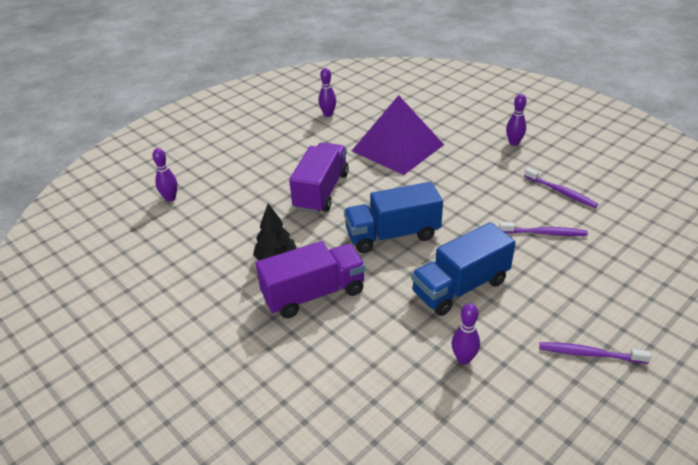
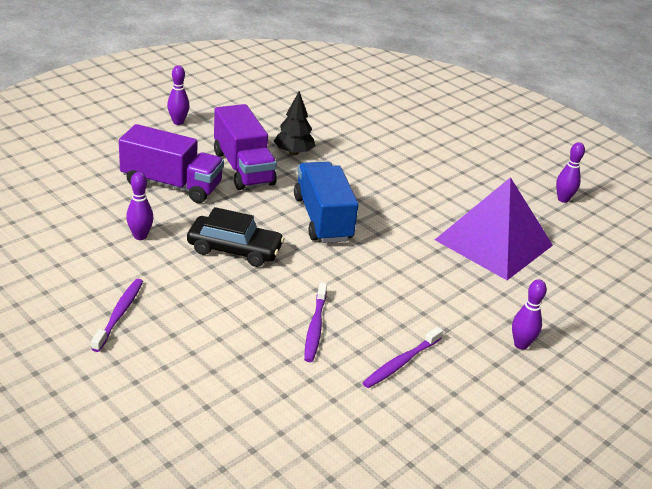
camera: 85 degrees right, 5 degrees down
(170, 198) = (388, 105): purple bowling pin -> purple bowling pin (178, 122)
(321, 191) = (400, 183): purple truck -> purple truck (171, 185)
(460, 287) = (234, 249): blue truck -> black car

